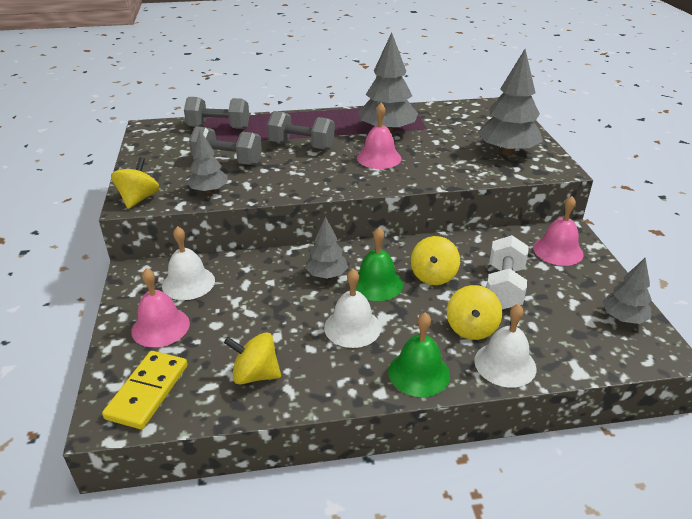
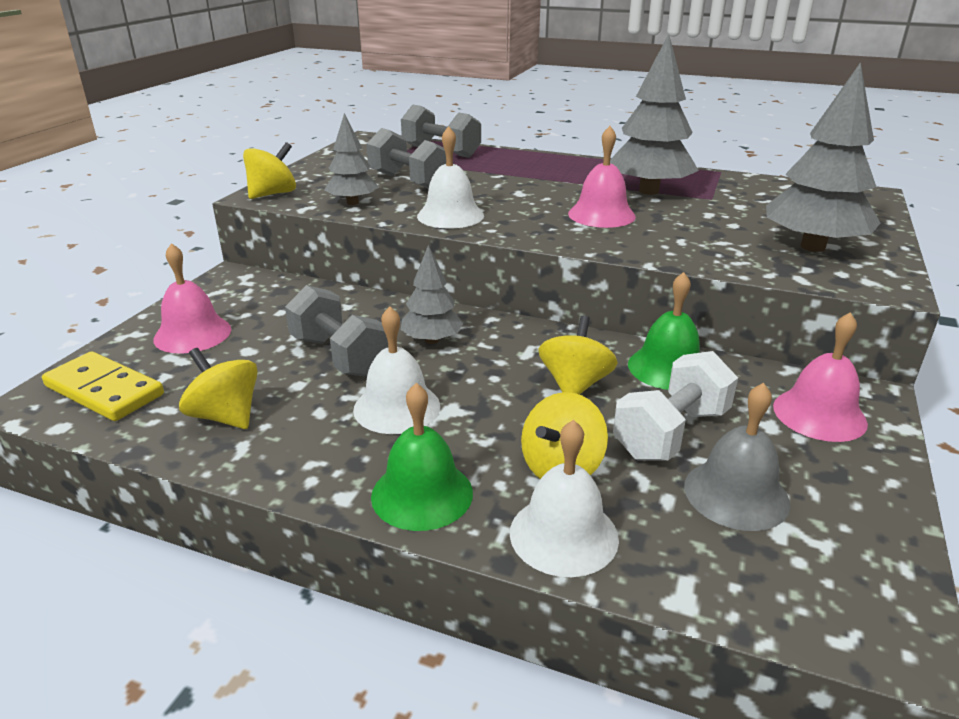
camera: 30 degrees right, 5 degrees down
(148, 391) = (104, 391): yellow domino -> yellow domino turned 75 degrees clockwise
(188, 283) = (270, 302): white bell -> white bell (450, 215)
(301, 146) = (515, 184): grey dumbbell -> grey dumbbell (339, 356)
(376, 284) = (484, 369): green bell -> green bell (668, 367)
(433, 276) = (575, 384): yellow spinning top -> yellow spinning top turned 150 degrees clockwise
(558, 309) = (736, 494): none -> grey bell
(623, 318) = (854, 551): grey tree -> none

